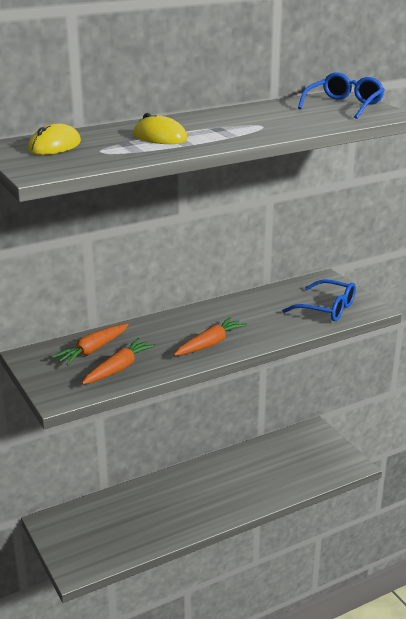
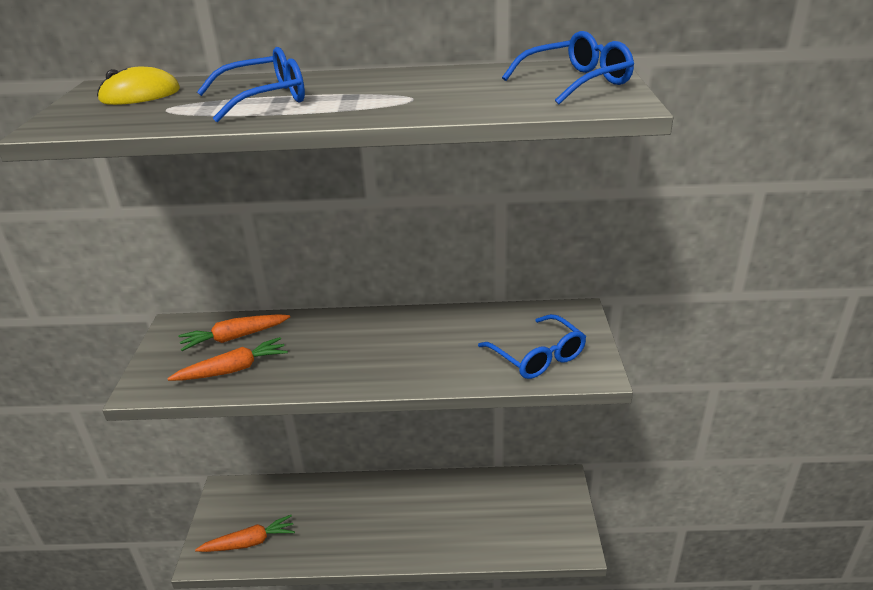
camera: 30 degrees right, 5 degrees up
(160, 137) = (265, 99): yellow mouse -> blue glasses
(210, 344) = (355, 366): orange carrot -> orange carrot (249, 542)

